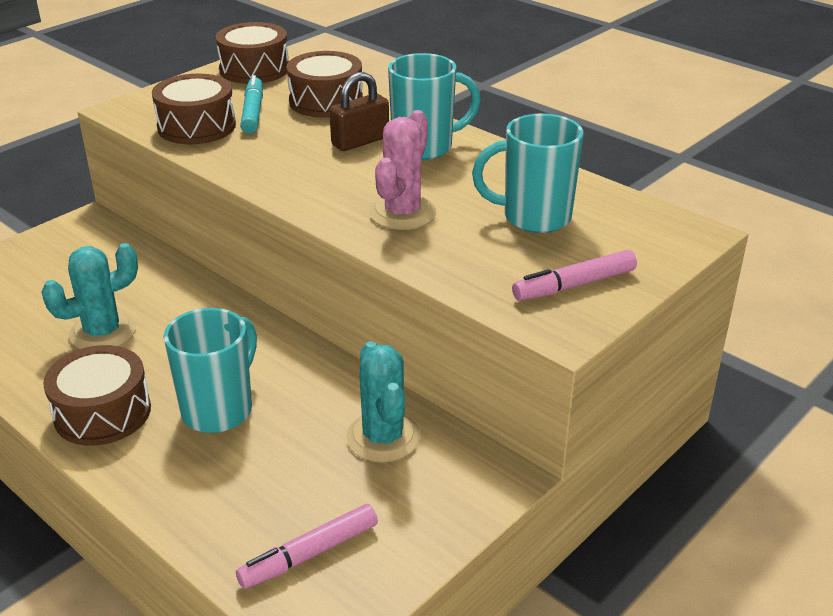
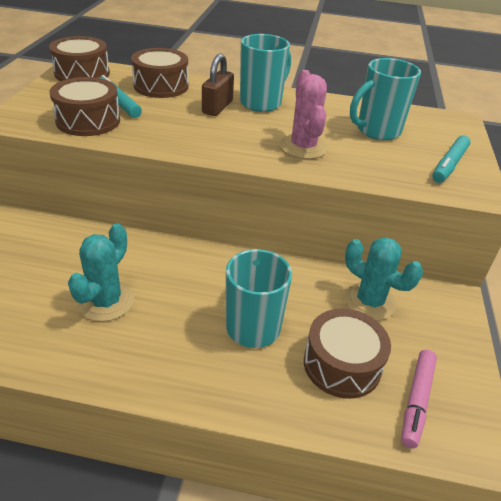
camera: 35 degrees left, 5 degrees up
(102, 413) = (172, 364): brown drum -> brown drum (342, 364)
(574, 285) = (449, 165): pink marker -> turquoise marker

